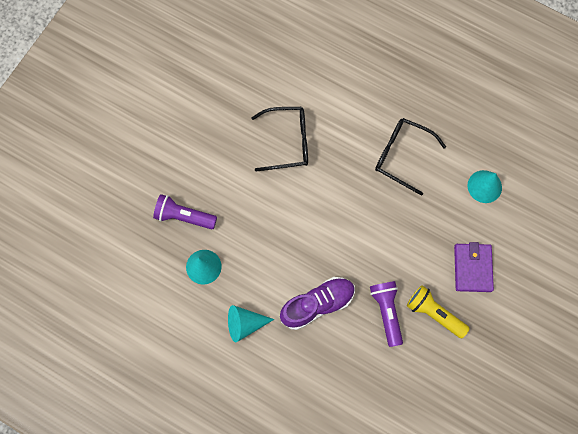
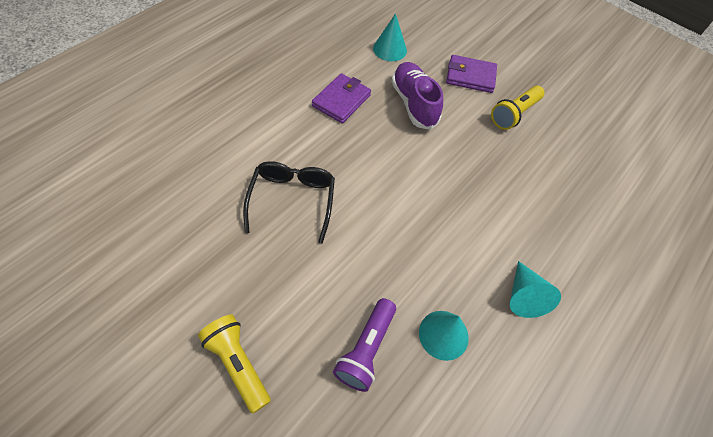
camera: 85 degrees left, 15 degrees down
(161, 141) = (238, 363): none -> yellow flashlight
(317, 304) = (501, 212): purple shoe -> purple shoe (414, 104)
(386, 312) = (512, 151): purple flashlight -> none
(402, 156) = (341, 100): black glasses -> purple wallet

